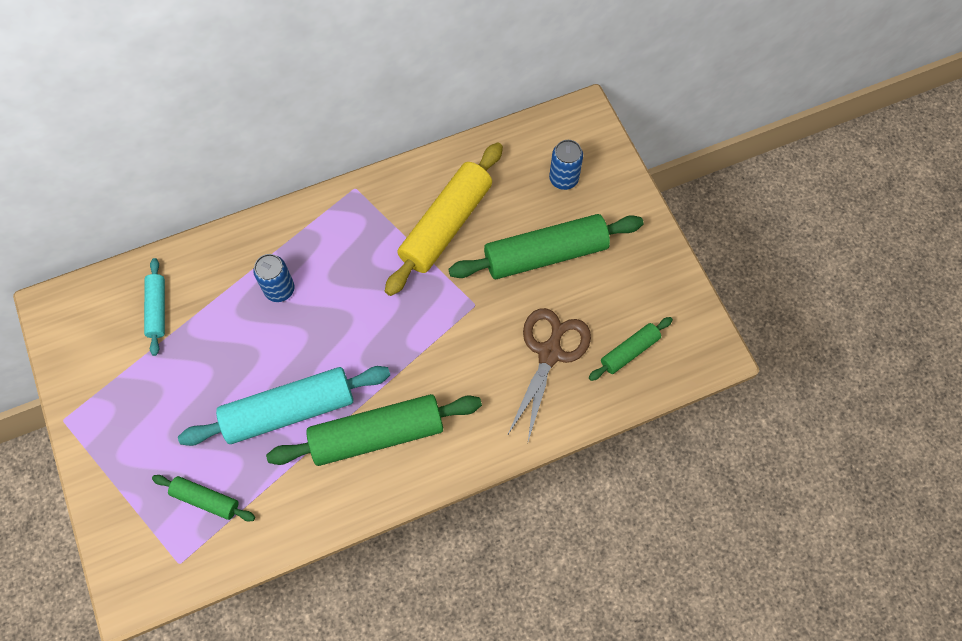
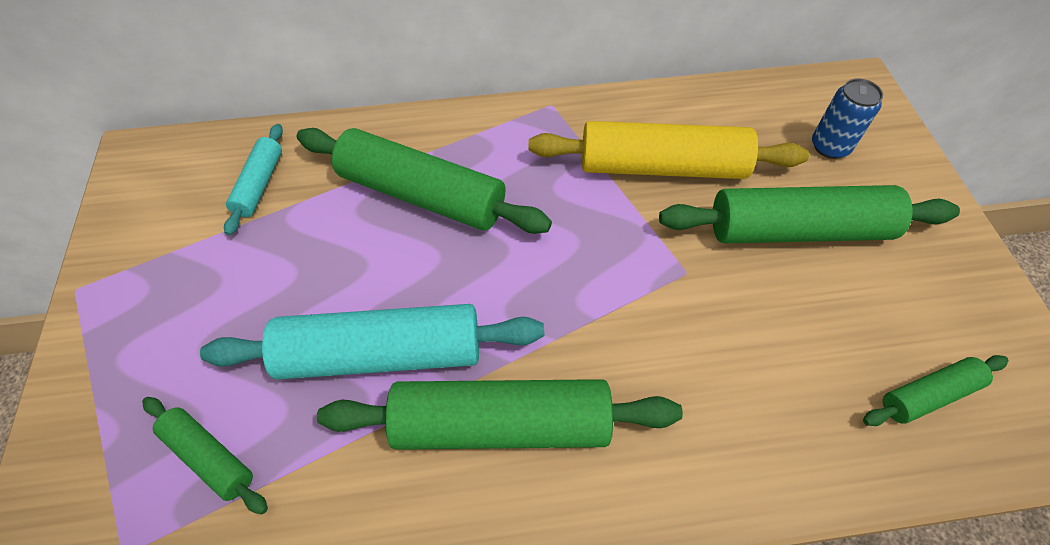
camera: 15 degrees right, 10 degrees down
(279, 289) = (421, 195): blue can -> green rolling pin
(446, 225) = (661, 167): yellow rolling pin -> yellow rolling pin turned 45 degrees clockwise
(549, 353) = (795, 367): brown scissors -> none

